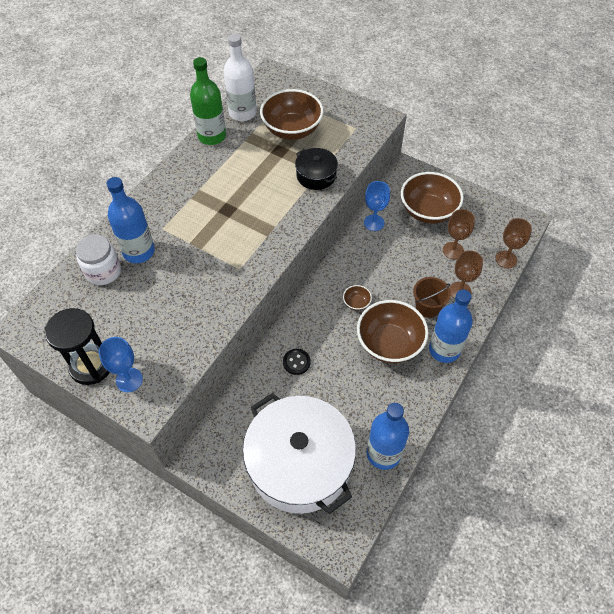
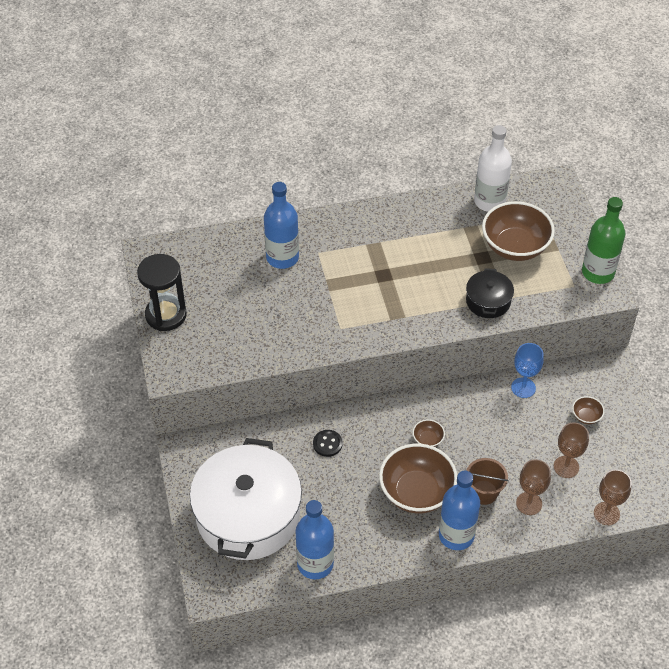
camera: 45 degrees right, 5 degrees down
(103, 271) = (242, 253): white jar -> none
(129, 380) = (179, 345): blue goblet -> none
(212, 136) = (440, 204): green bottle -> green bottle (598, 272)
(428, 211) = (586, 416): brown bowl -> brown bowl, size x0.43

